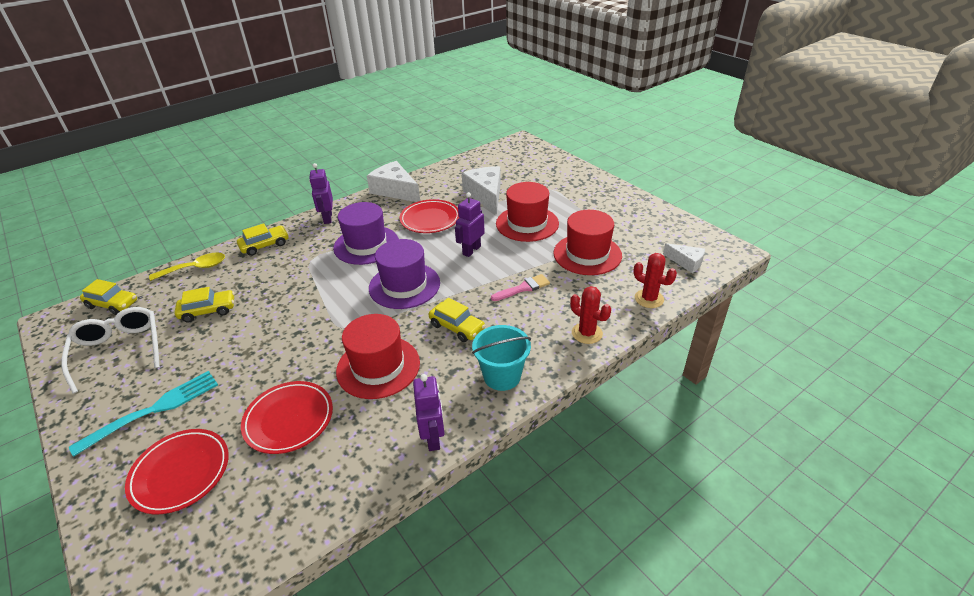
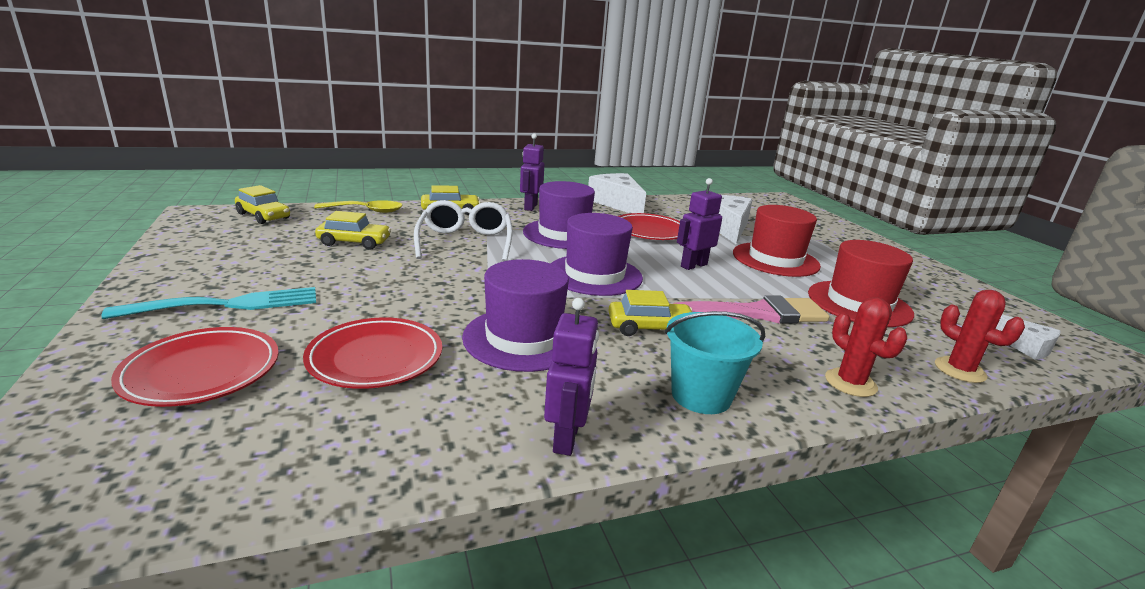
camera: 15 degrees right, 15 degrees down
(119, 350) = (237, 249): white glasses -> white glasses (465, 242)
(378, 367) = (523, 338): red hat -> purple hat
(457, 327) = (650, 328): yellow car -> yellow car turned 60 degrees counterclockwise
(523, 288) = (757, 313): pink brush -> pink brush, size x1.74

